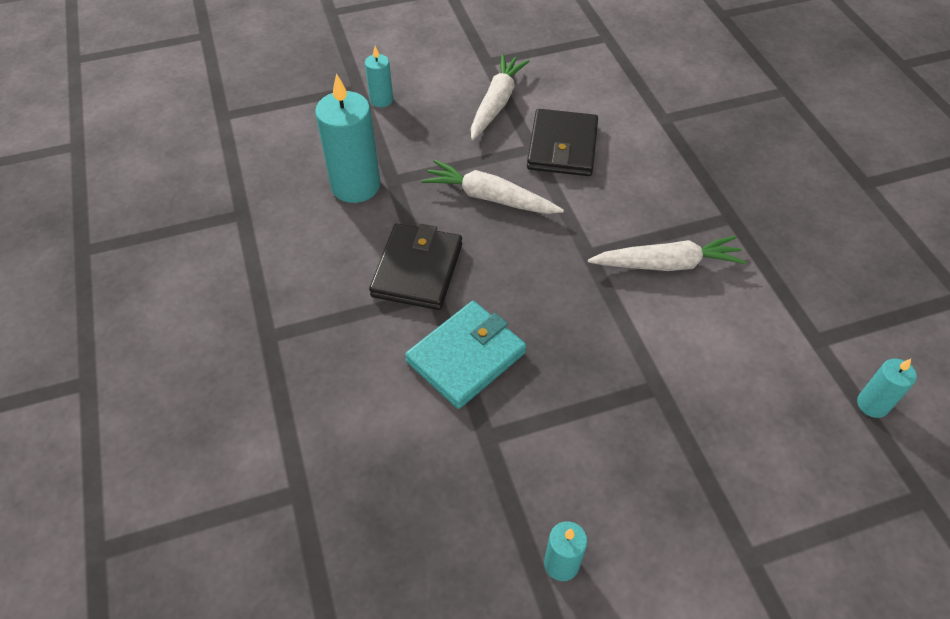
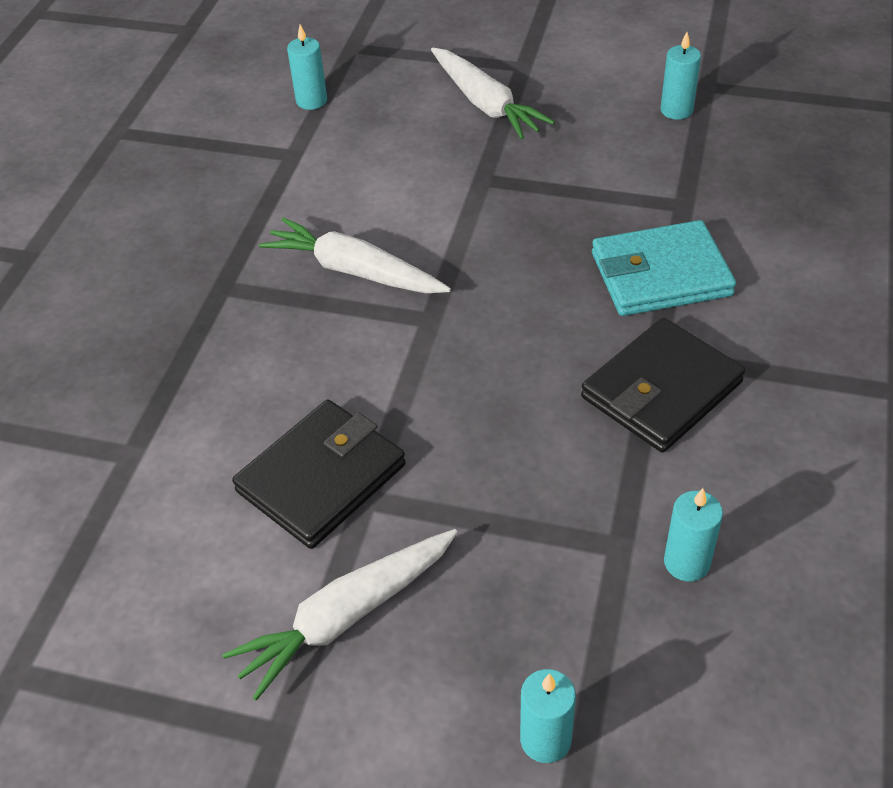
camera: 145 degrees left, 5 degrees down
(355, 186) = (686, 562): turquoise candle -> turquoise candle, size x0.52
(490, 198) = (493, 446): white carrot -> white carrot (485, 104)

